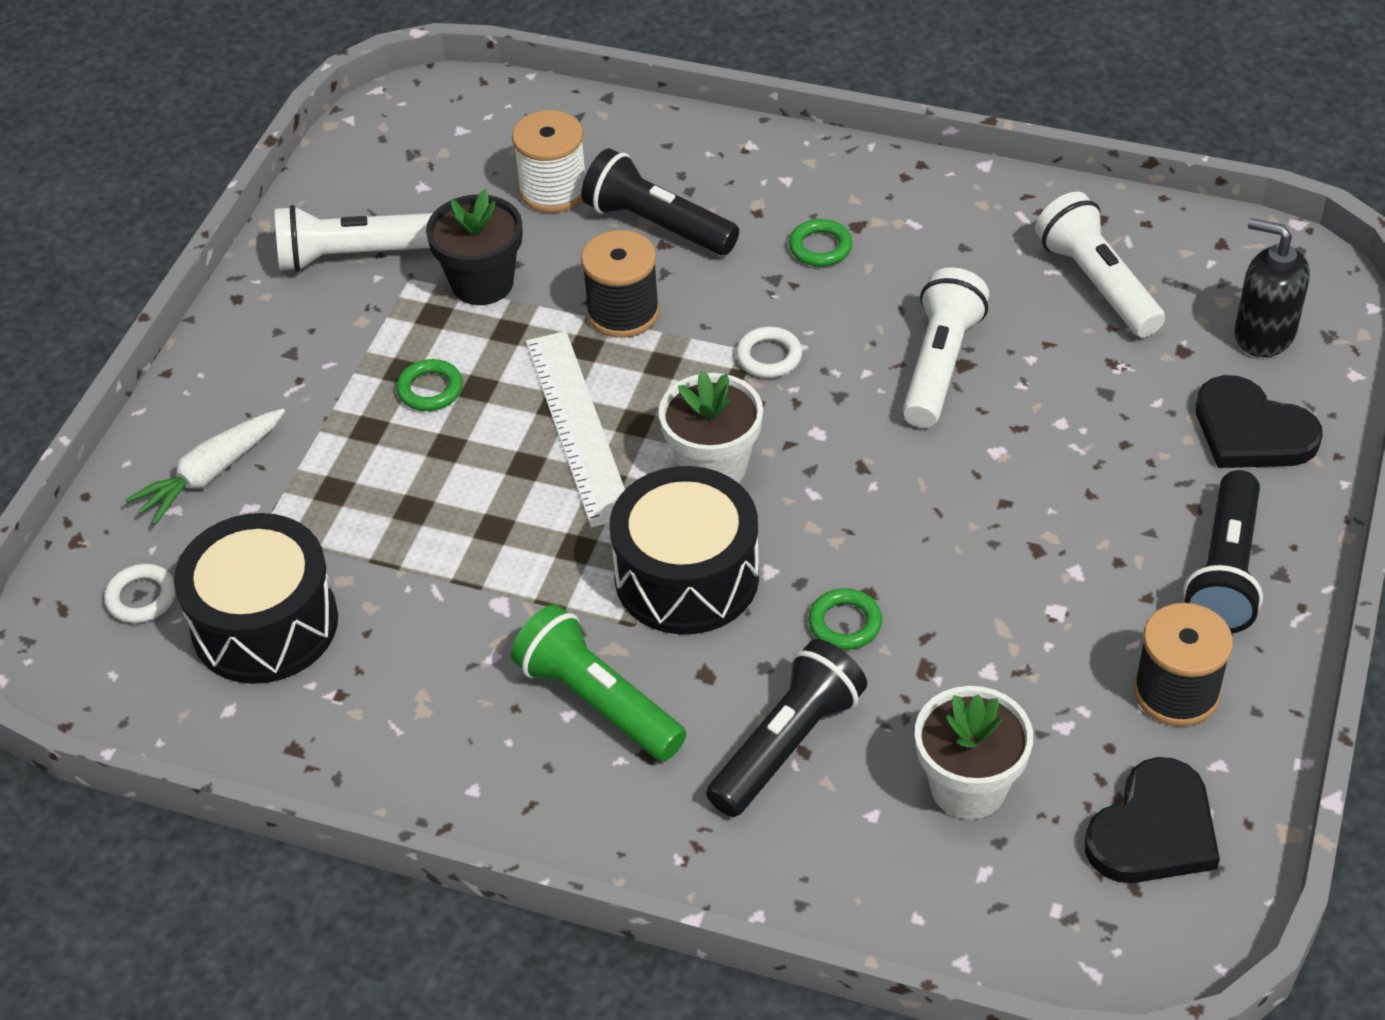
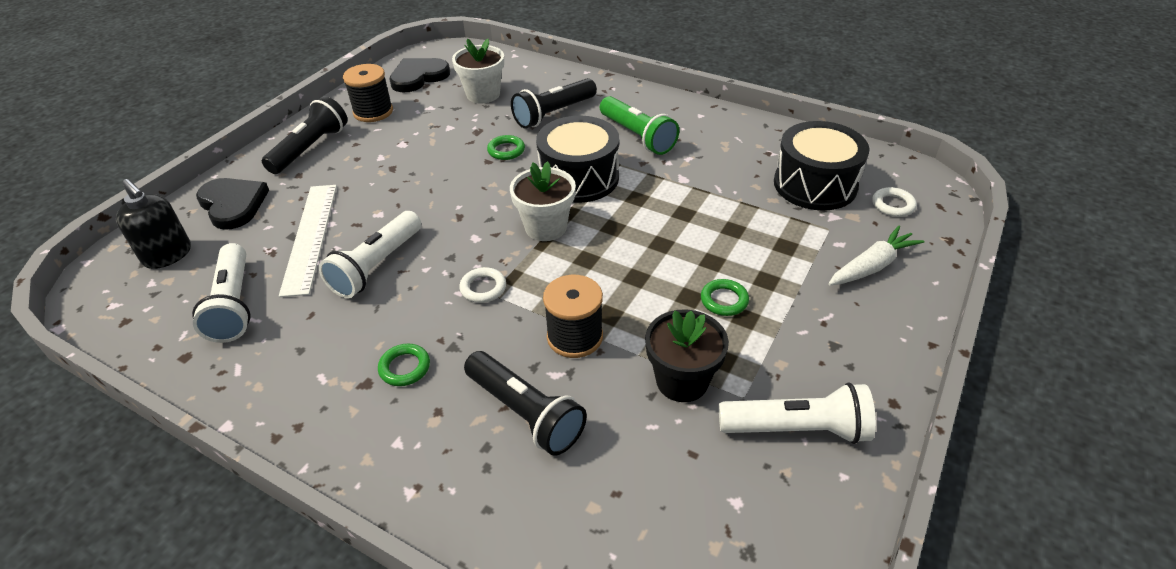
camera: 170 degrees left, 5 degrees down
(553, 190) = (608, 471): white spool -> none
(578, 426) = (624, 261): white ruler -> white ruler (310, 237)

